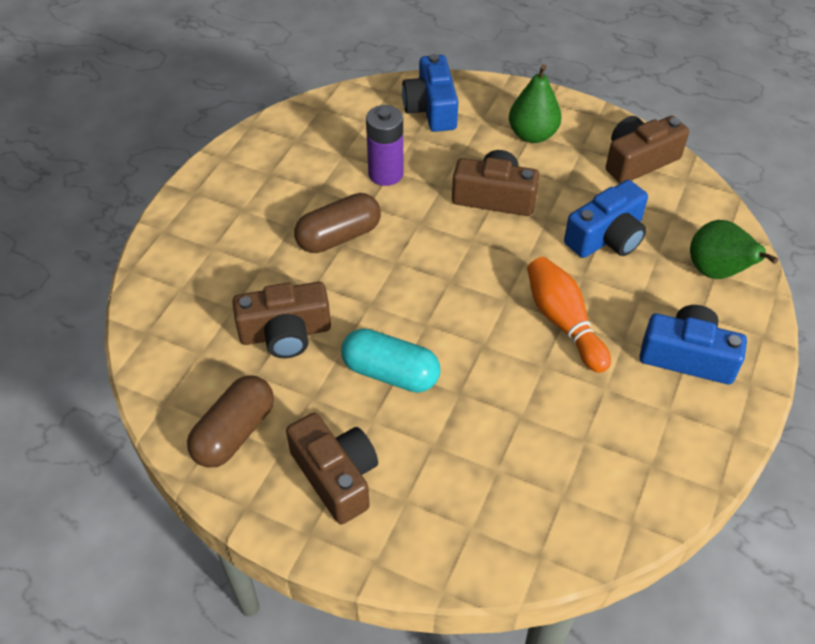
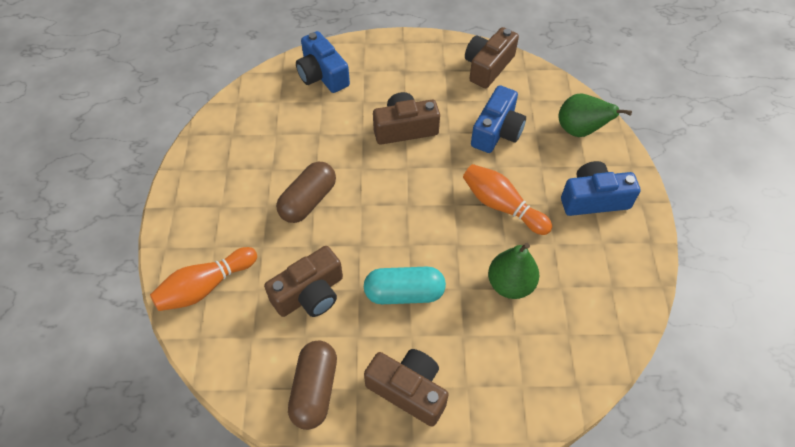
camera: 25 degrees left, 5 degrees up
(181, 284) = (205, 286): none -> orange bowling pin
(385, 174) = (316, 138): purple battery -> none
(532, 135) = (406, 71): green pear -> green pear (510, 284)

